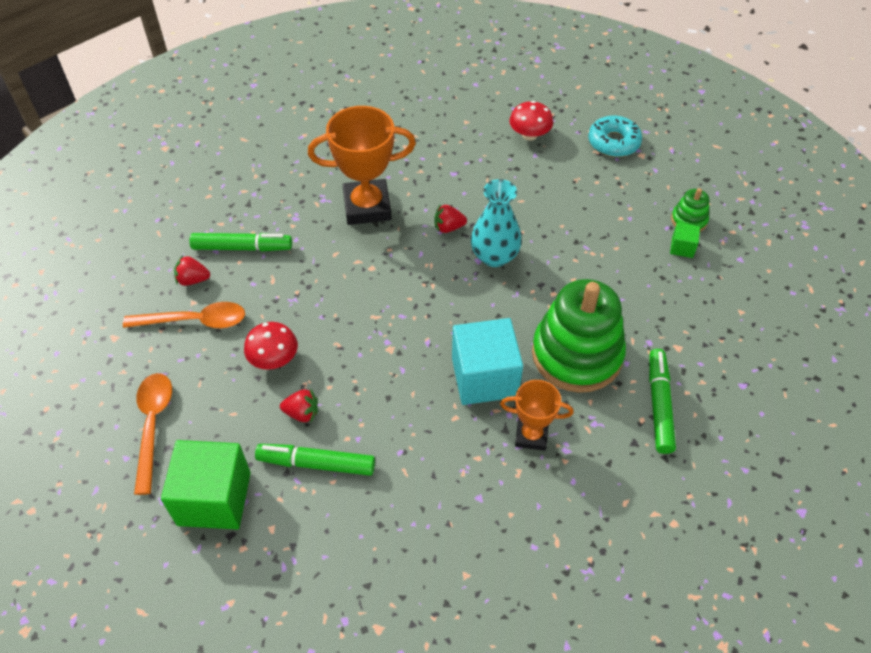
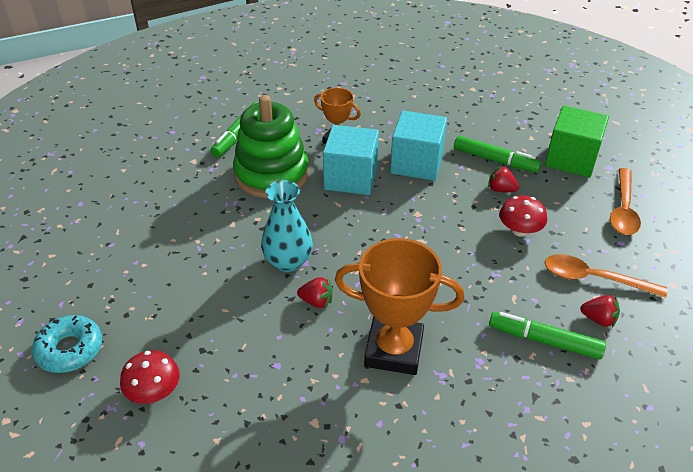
camera: 160 degrees left, 10 degrees down
(415, 426) = (416, 163): none -> turquoise cube
(682, 247) = (117, 224): green cube -> none
(688, 220) = (86, 244): green stacking toy -> none

